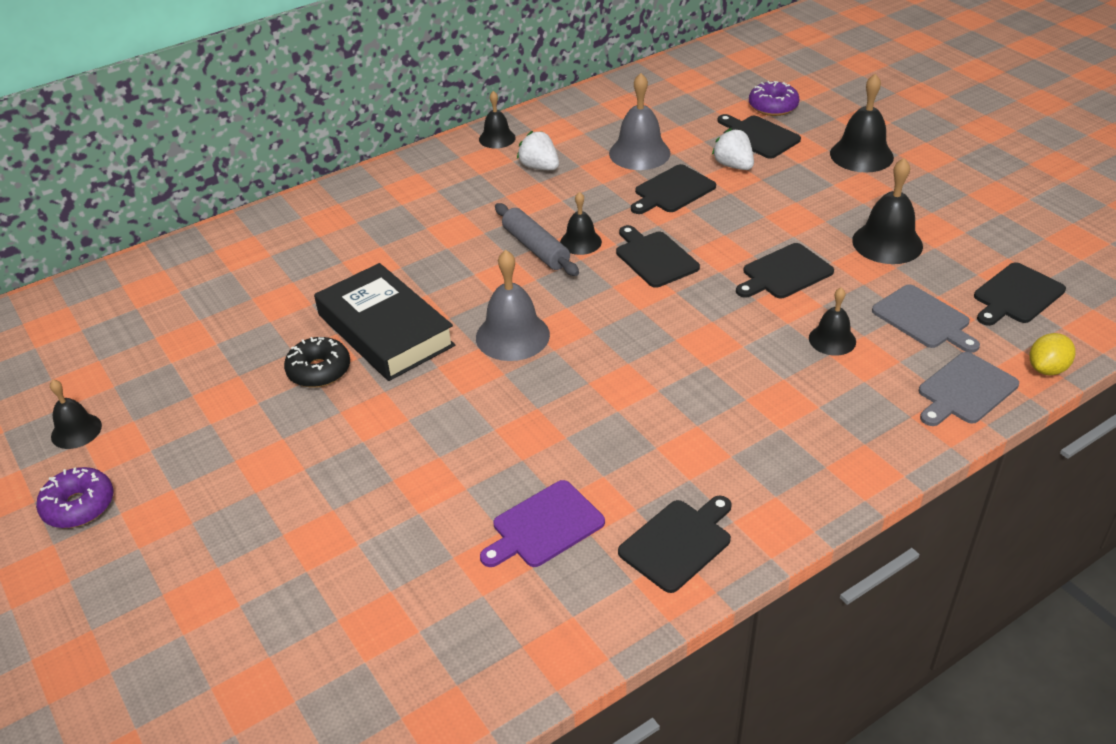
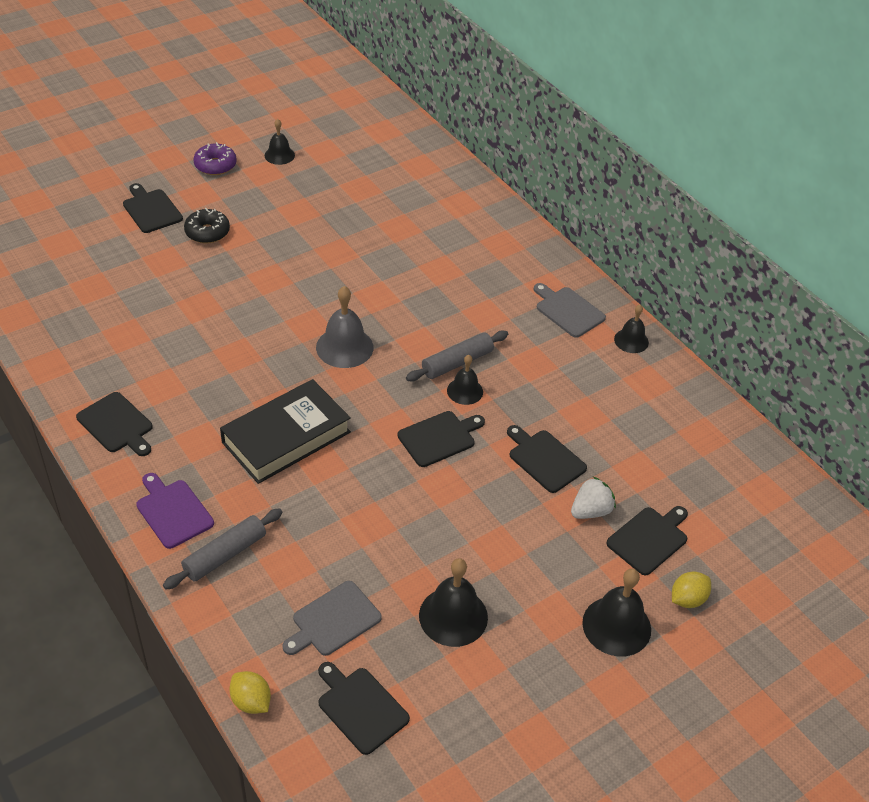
camera: 85 degrees right, 5 degrees up
(319, 370) = (319, 250): black donut -> black donut (207, 232)
(385, 330) = (360, 280): black book -> black book (286, 437)
(539, 167) = (582, 368): white strawberry -> none
(544, 526) = (148, 359): purple cutting board -> purple cutting board (173, 511)
(639, 153) = (611, 440): grey bell -> none
(773, 106) = (714, 561): purple donut -> none
(784, 273) = (410, 526): black cutting board -> black cutting board (151, 209)
(819, 120) = (687, 599): none -> yellow lemon
(832, 340) = (313, 546): black bell -> none
(867, 408) = (225, 555): none -> grey rolling pin
(965, 390) = (234, 629): grey cutting board -> grey cutting board (568, 310)

